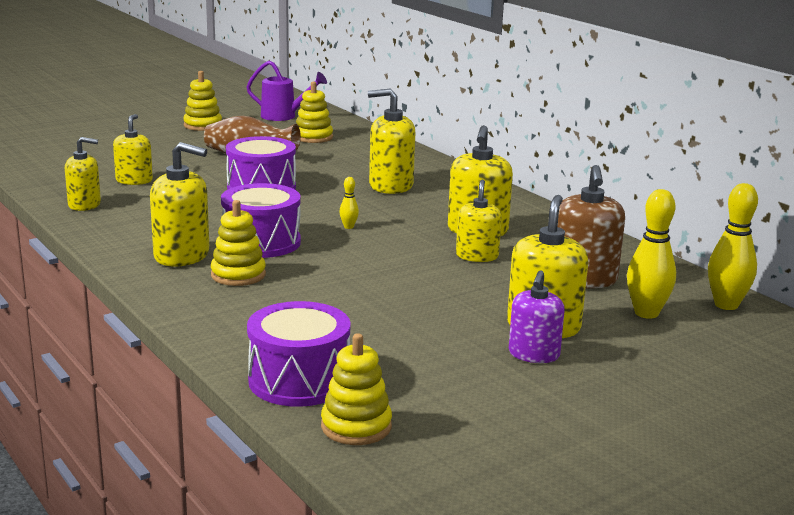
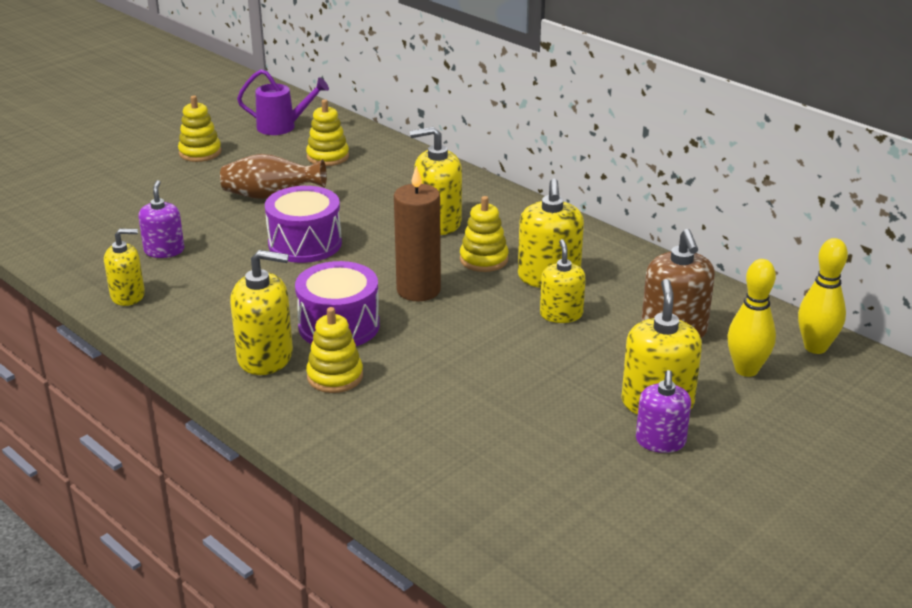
camera: 10 degrees left, 10 degrees up
(134, 180) = (164, 250): yellow soap dispenser -> purple soap dispenser
(299, 380) = (453, 511): purple drum -> none
(348, 227) = (418, 290): yellow bowling pin -> brown candle
(356, 426) = (530, 561): yellow stacking toy -> yellow stacking toy (484, 259)

